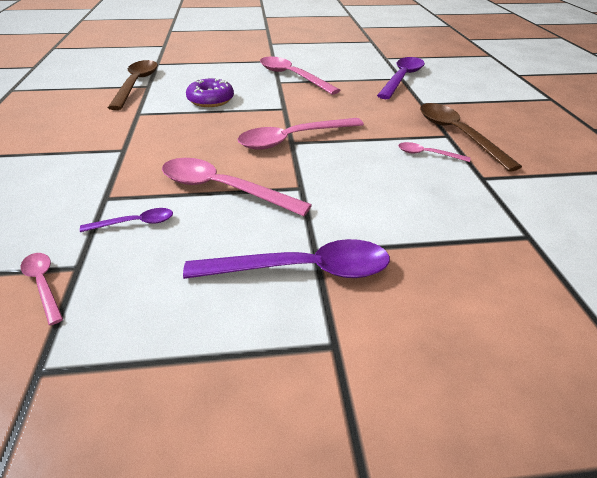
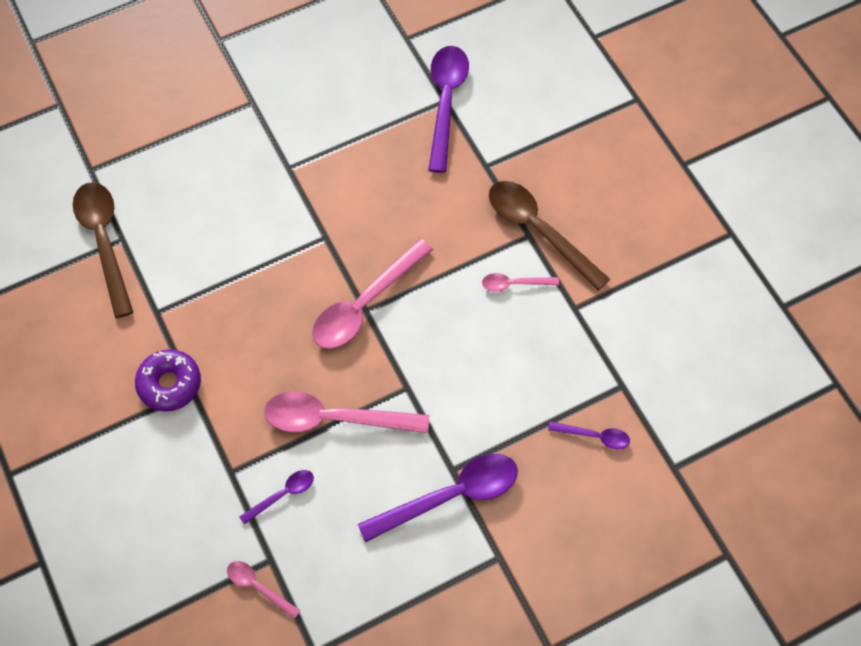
camera: 20 degrees left, 25 degrees up
(210, 100) = (226, 249): purple donut -> purple donut (170, 384)
(292, 77) = (300, 147): pink spoon -> none
(490, 266) = (594, 436): none -> purple spoon

